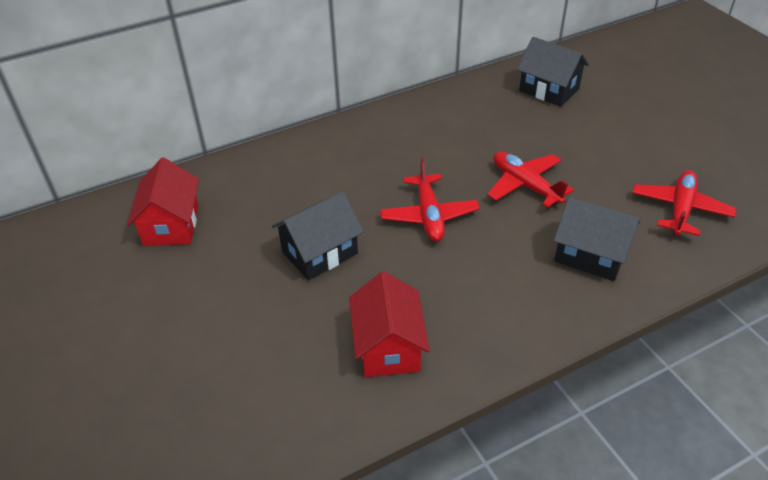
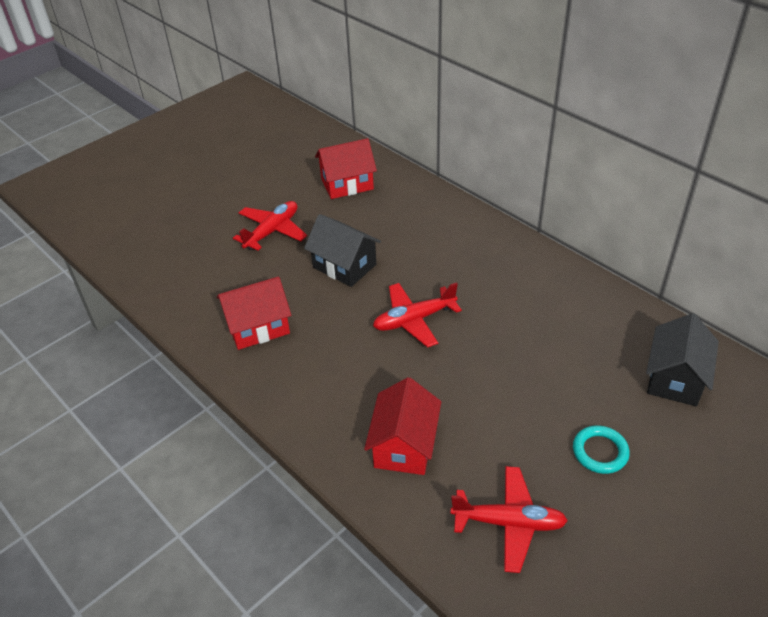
camera: 75 degrees right, 0 degrees up
(525, 185) = (488, 381): red plane -> red plane (272, 231)
(590, 255) = (404, 445): black house -> red house
(615, 145) = (600, 452): none -> turquoise ring

